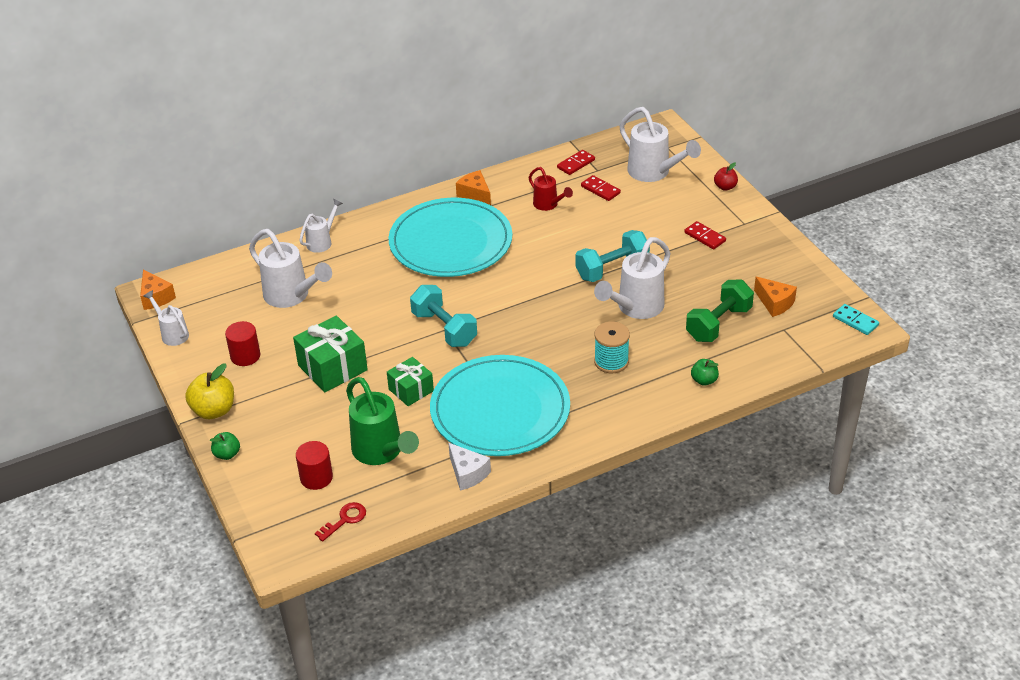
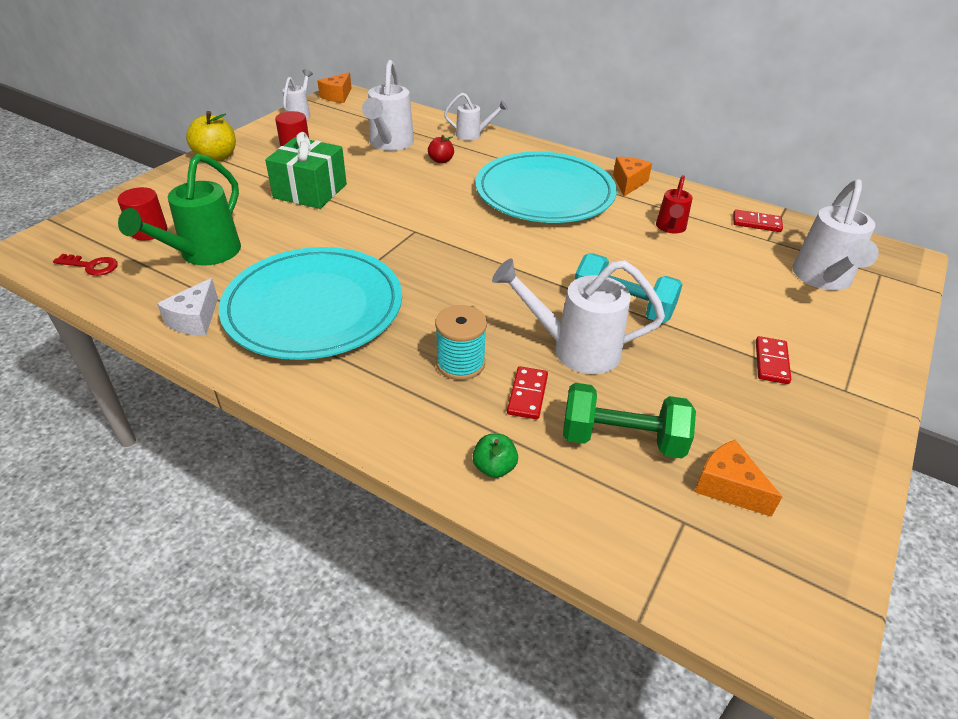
camera: 55 degrees right, 0 degrees up
(227, 454) = (162, 179): green apple -> none
(411, 390) = (308, 241): green gift -> none
(444, 329) = (415, 230): turquoise dumbbell -> none
(600, 190) = (740, 252): red domino -> red domino (527, 395)
(725, 187) = (886, 346): red apple -> red apple (441, 160)
(774, 303) = (727, 487): orange cheese -> orange cheese turned 120 degrees clockwise
(855, 321) = (802, 620): turquoise domino -> none

